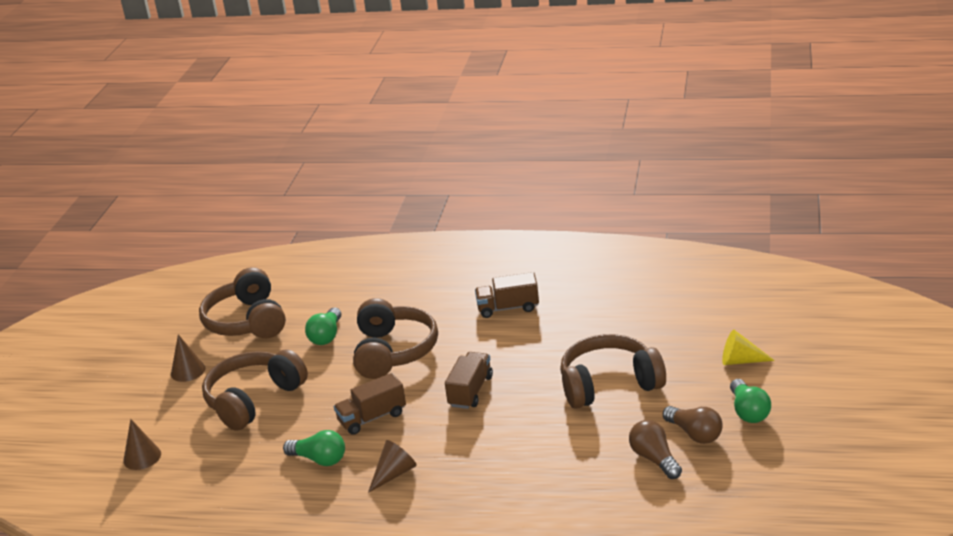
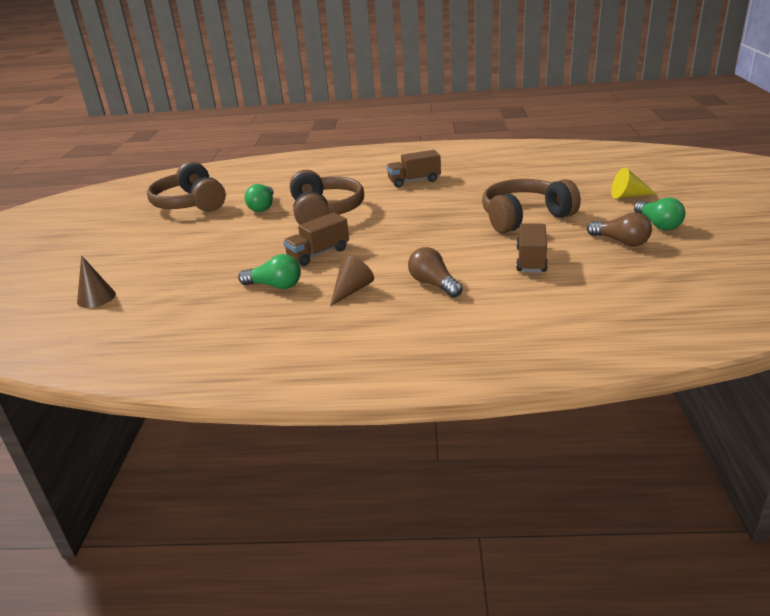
camera: 10 degrees left, 0 degrees up
(188, 371) = (139, 236): brown cone -> none
(253, 400) = (203, 250): brown headphones -> none
(470, 391) = (403, 230): brown truck -> brown truck (531, 260)
(654, 459) = (595, 261): brown light bulb -> brown light bulb (433, 284)

